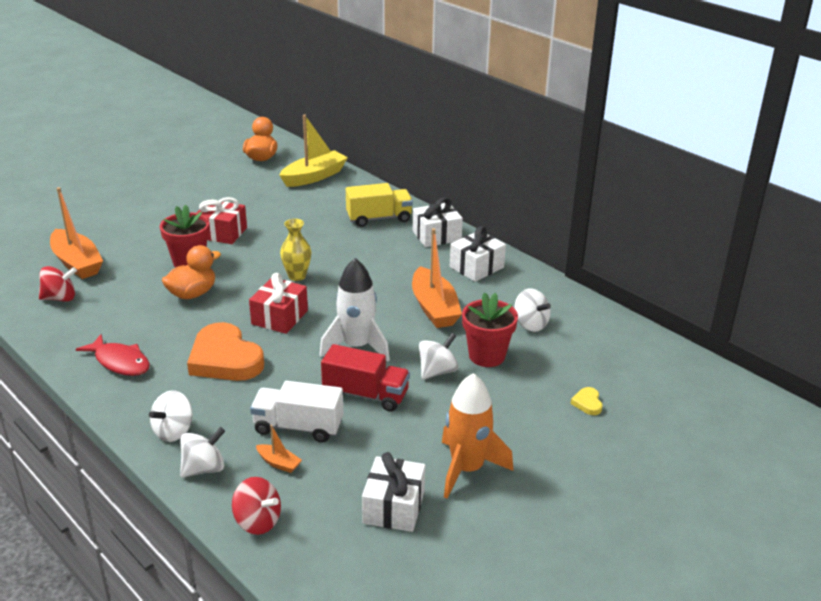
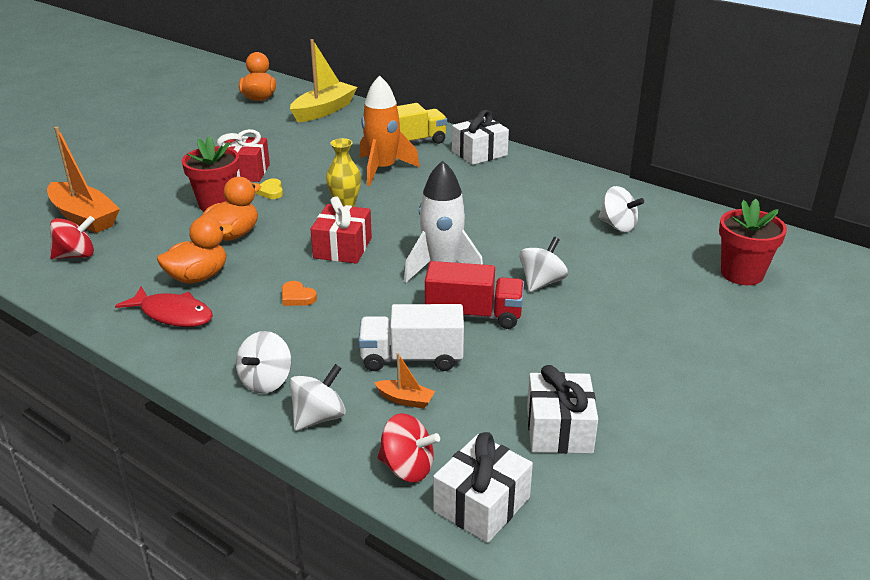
camera: 10 degrees left, 0 degrees up
(151, 330) = (198, 277): none -> orange duck
(225, 359) = (297, 297): orange heart -> orange heart, size x0.40
(434, 308) = (509, 221): orange boat -> none
(467, 469) = (621, 378): orange rocket -> orange rocket (383, 169)
(476, 267) = (535, 178): white gift -> white gift (481, 504)
(487, 356) = (587, 261): red flower pot -> red flower pot (742, 274)
(587, 403) = (716, 295): yellow heart -> yellow heart (270, 191)

